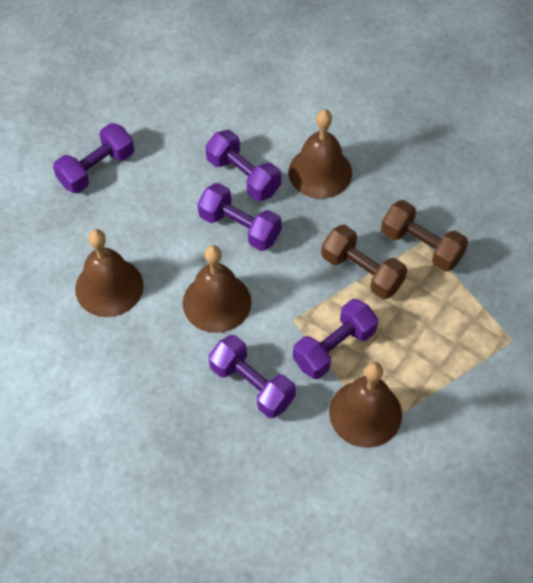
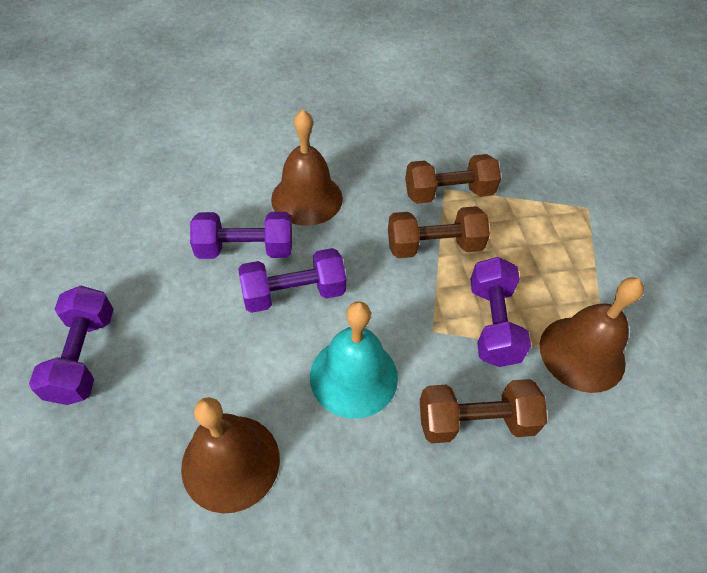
camera: 50 degrees left, 5 degrees down
(217, 302) = (353, 376): brown bell -> turquoise bell
(252, 385) = (475, 421): purple dumbbell -> brown dumbbell

